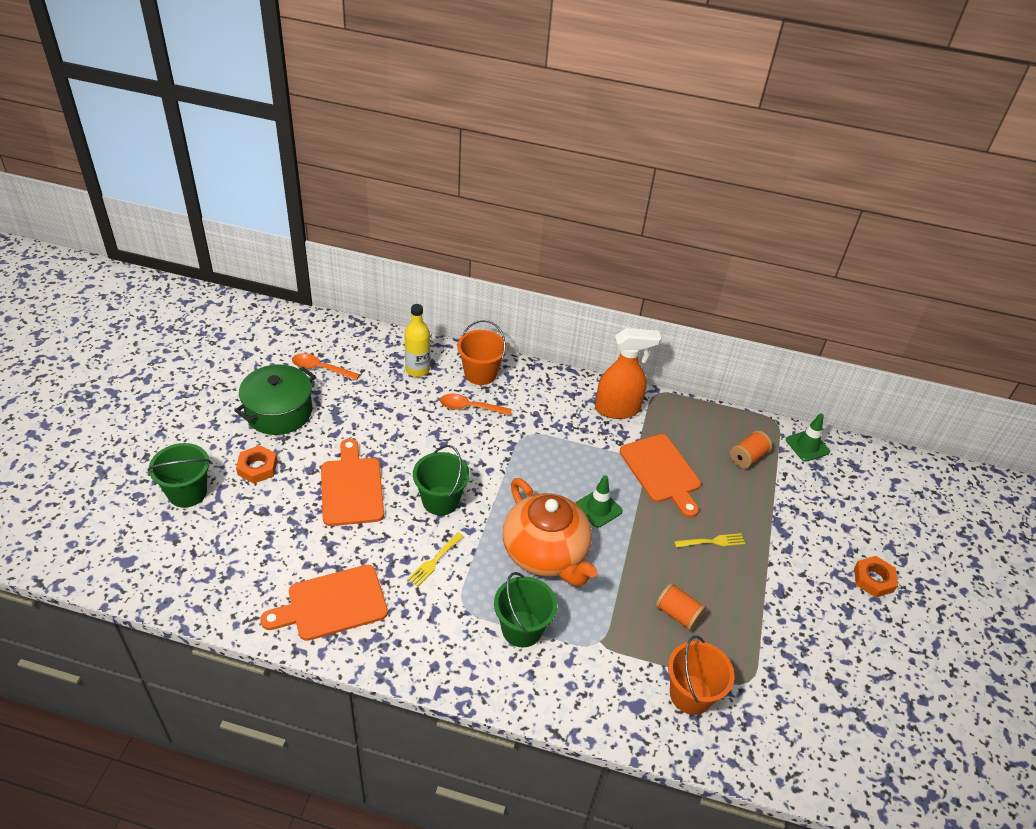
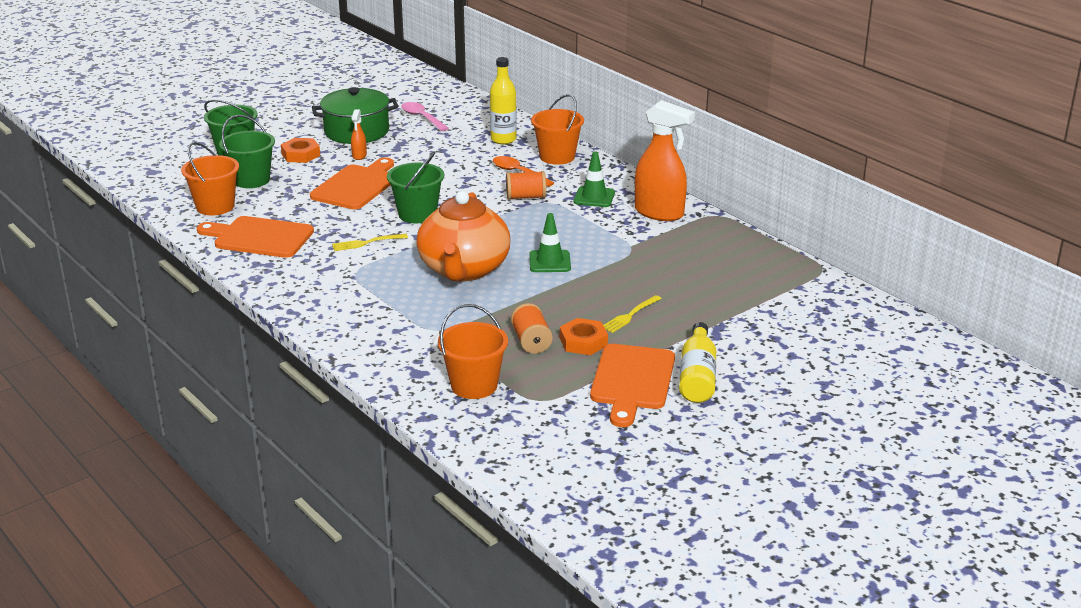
camera: 40 degrees right, 15 degrees down
(245, 582) = (215, 206): none -> orange bucket
(314, 445) = (359, 156): none -> orange spray bottle
(320, 369) = (422, 118): orange spoon -> pink spoon
(522, 629) = (384, 300): green bucket -> green bucket (251, 180)
(662, 472) = (645, 261): orange cutting board -> orange cutting board (632, 381)
(711, 542) = (630, 315): yellow fork -> yellow fork turned 105 degrees clockwise
(747, 457) = (752, 280): orange spool -> orange spool (525, 197)
(807, 446) = (834, 294): green traffic cone -> green traffic cone (594, 197)
(816, 587) = (697, 376): none -> yellow bottle
(873, 579) = (769, 394): orange nut -> orange nut (583, 342)

